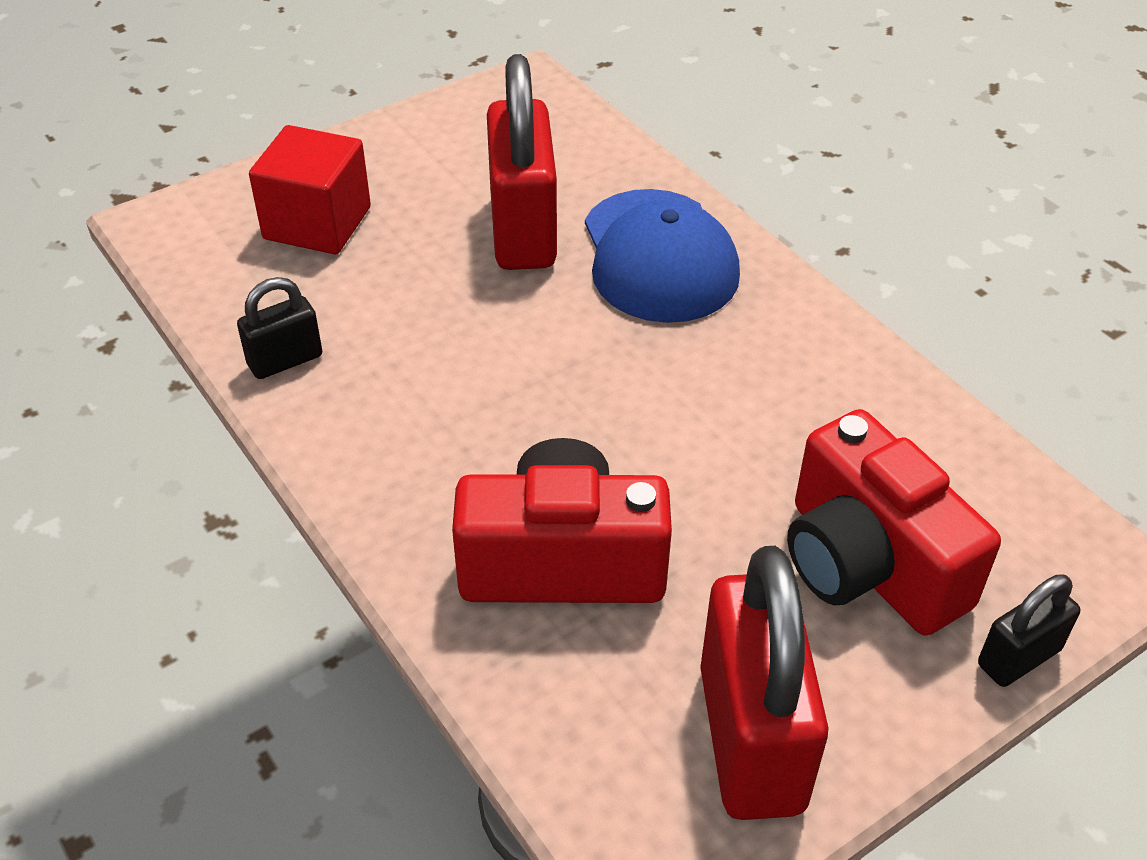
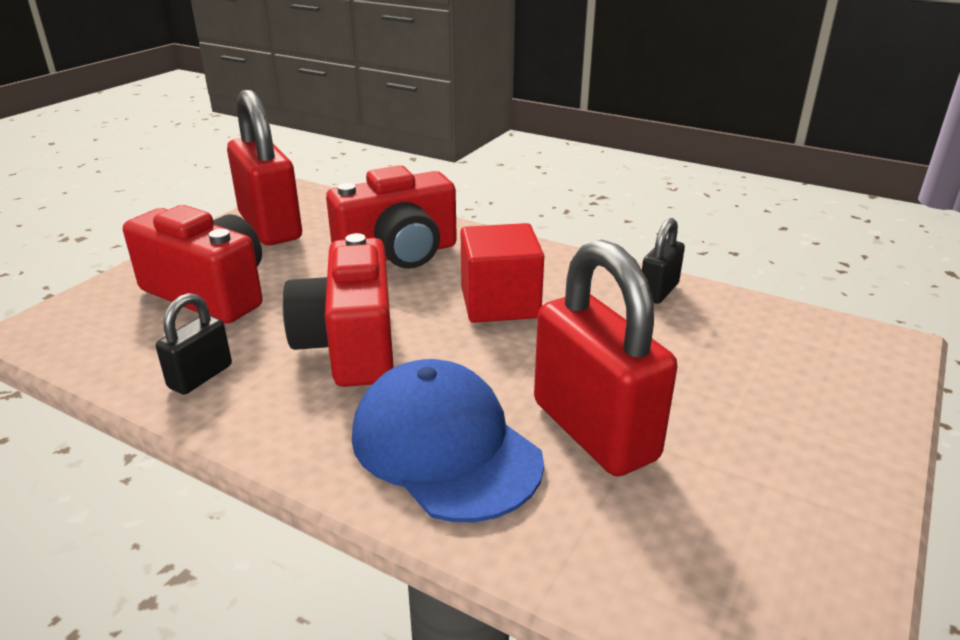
camera: 155 degrees right, 15 degrees down
(317, 223) = (773, 380): red cube -> red cube (500, 303)
(701, 398) = (350, 345): none -> red camera
(1018, 657) = (116, 278): black padlock -> black padlock (200, 376)

